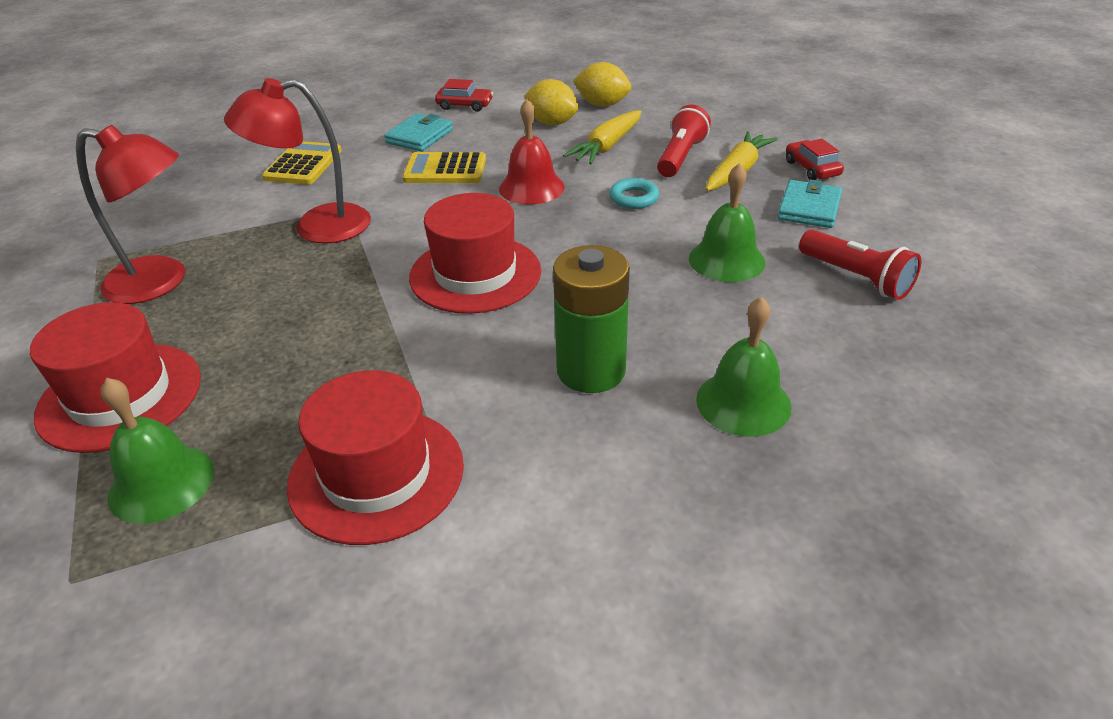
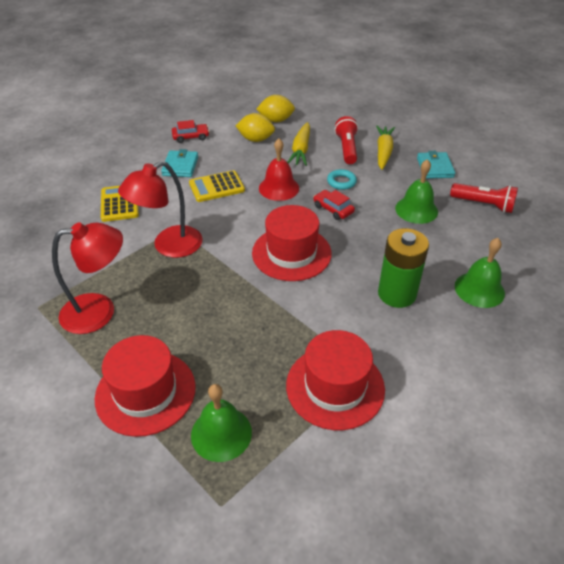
camera: 25 degrees left, 5 degrees up
(812, 168) = (420, 142): red car -> red car (333, 209)

